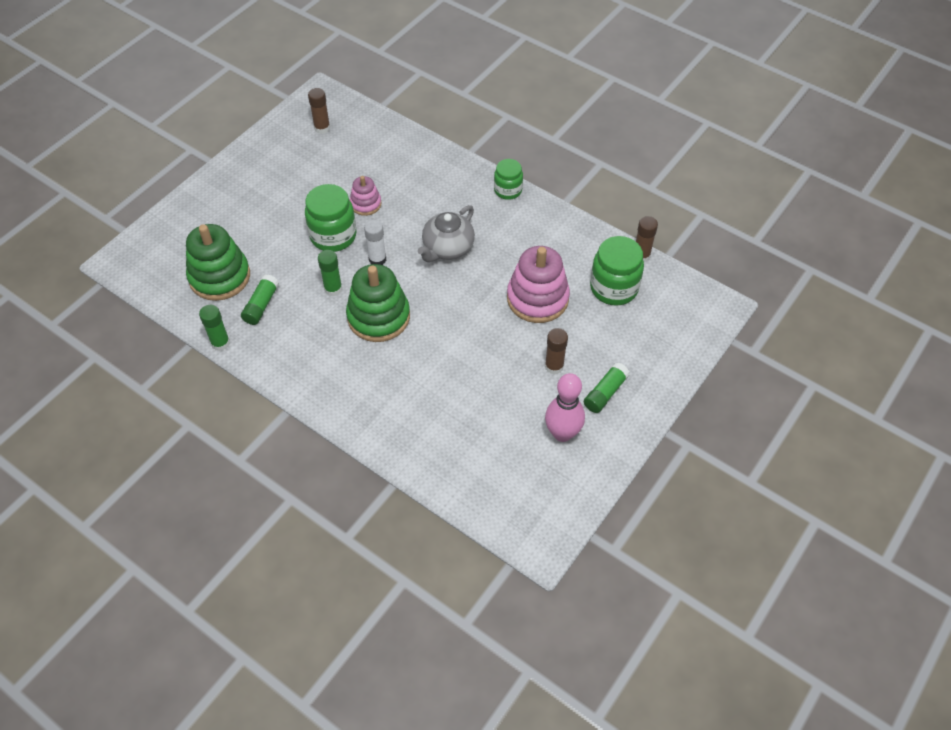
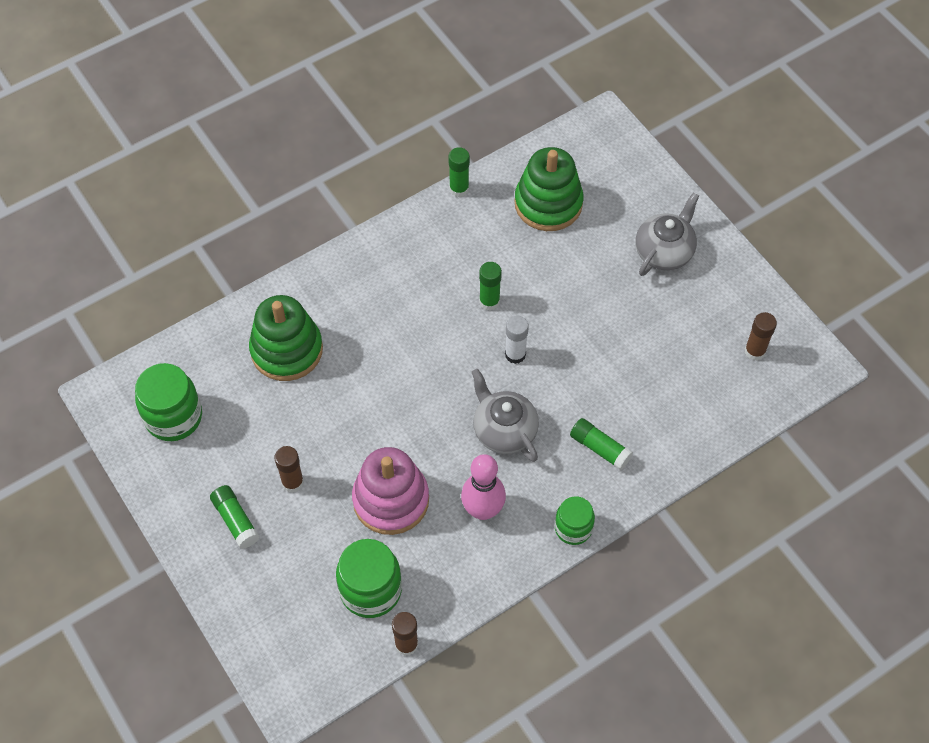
camera: 110 degrees right, 5 degrees up
(247, 194) = (664, 251): none -> grey teapot
(261, 305) = (494, 232): green glue stick -> green glue stick (600, 448)
(333, 236) = (567, 320): green jar -> green jar (173, 417)
(365, 204) = (606, 365): pink stacking toy -> none
(378, 317) = (433, 334): green stacking toy -> green stacking toy (287, 350)
(562, 433) = (208, 459): pink bowling pin -> pink bowling pin (483, 510)

